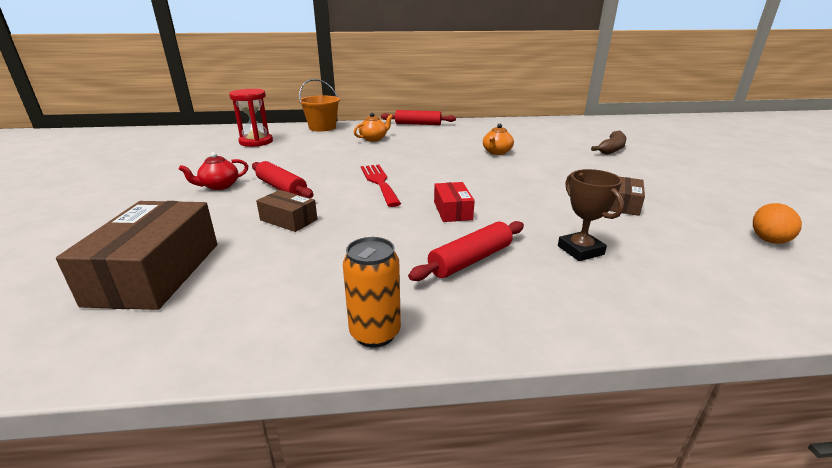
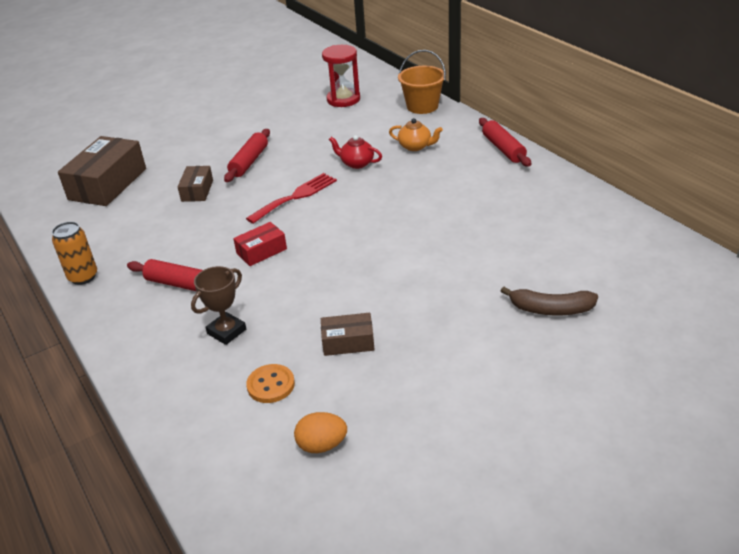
camera: 65 degrees right, 10 degrees up
(156, 273) = (108, 184): brown box -> brown box turned 45 degrees counterclockwise
(219, 186) = (234, 137): red teapot -> red teapot (356, 163)
(496, 152) = (446, 230): orange teapot -> none
(678, 244) = (271, 385): none -> orange button

